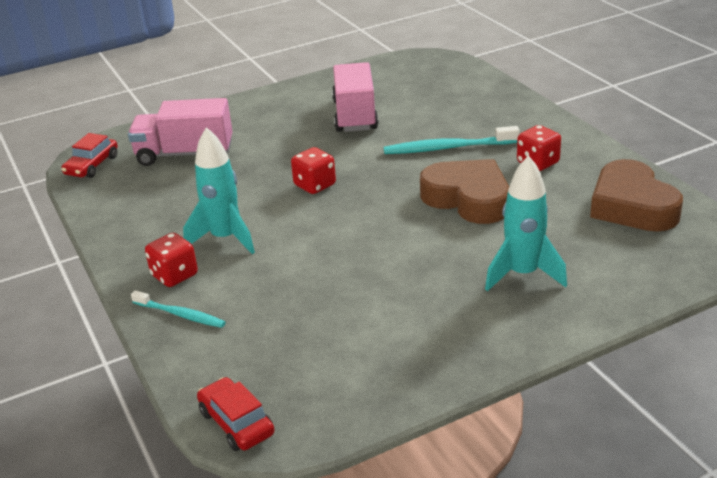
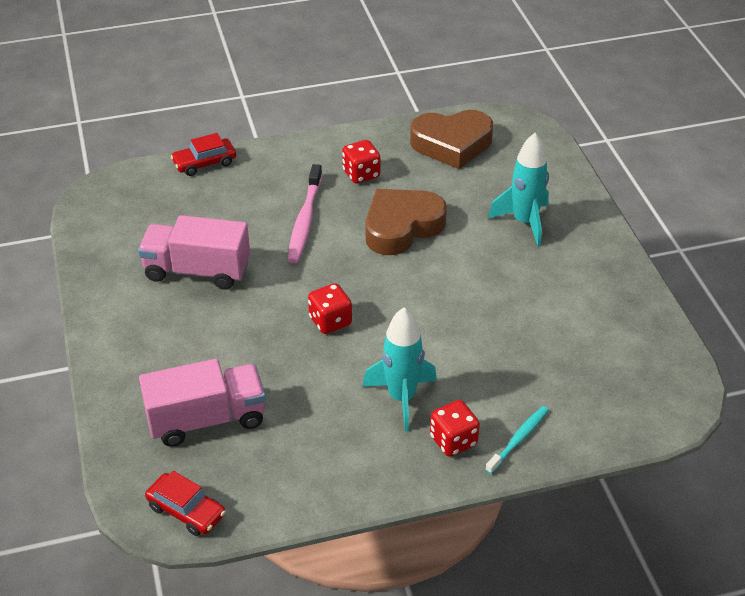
camera: 80 degrees left, 10 degrees up
(185, 154) = (206, 419): pink truck -> pink truck turned 120 degrees counterclockwise
(236, 423) = (669, 412): red car -> red car (204, 163)
(447, 148) = (305, 220): turquoise toothbrush -> pink toothbrush

